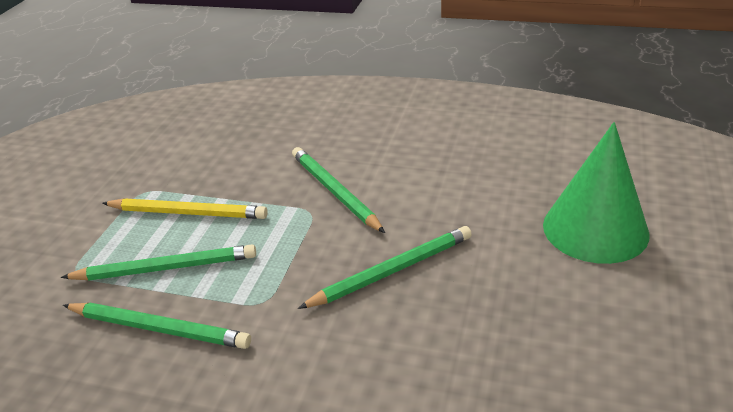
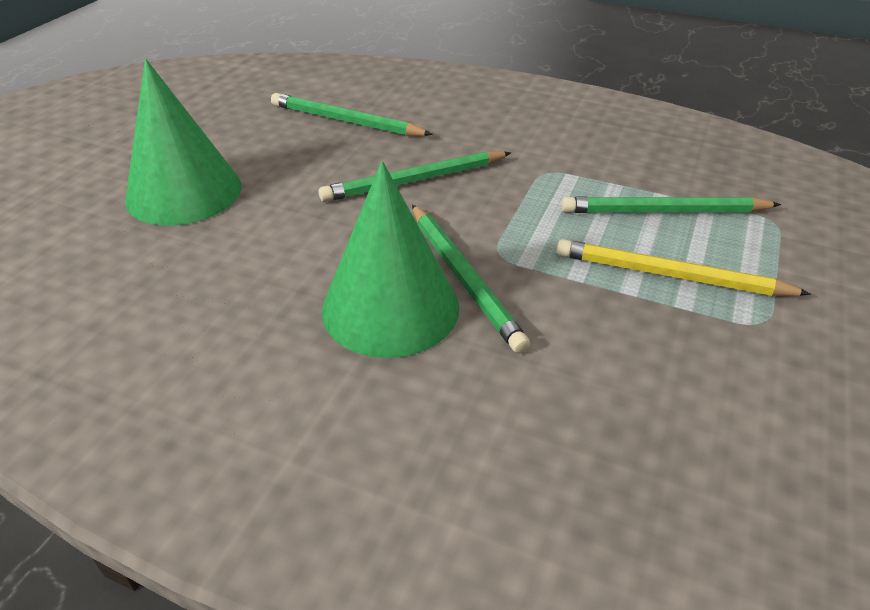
camera: 175 degrees left, 5 degrees up
(158, 328) = (642, 162): green pencil -> green pencil (346, 121)
(379, 168) = (390, 307): none -> green cone

